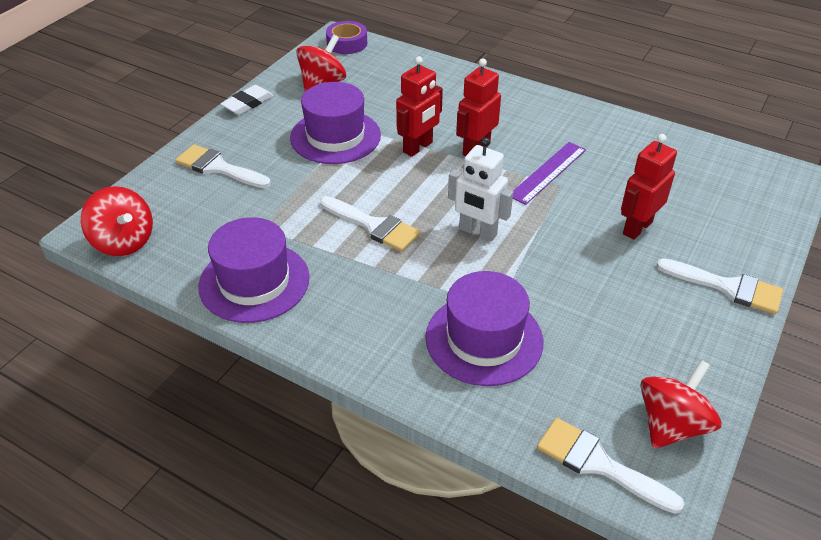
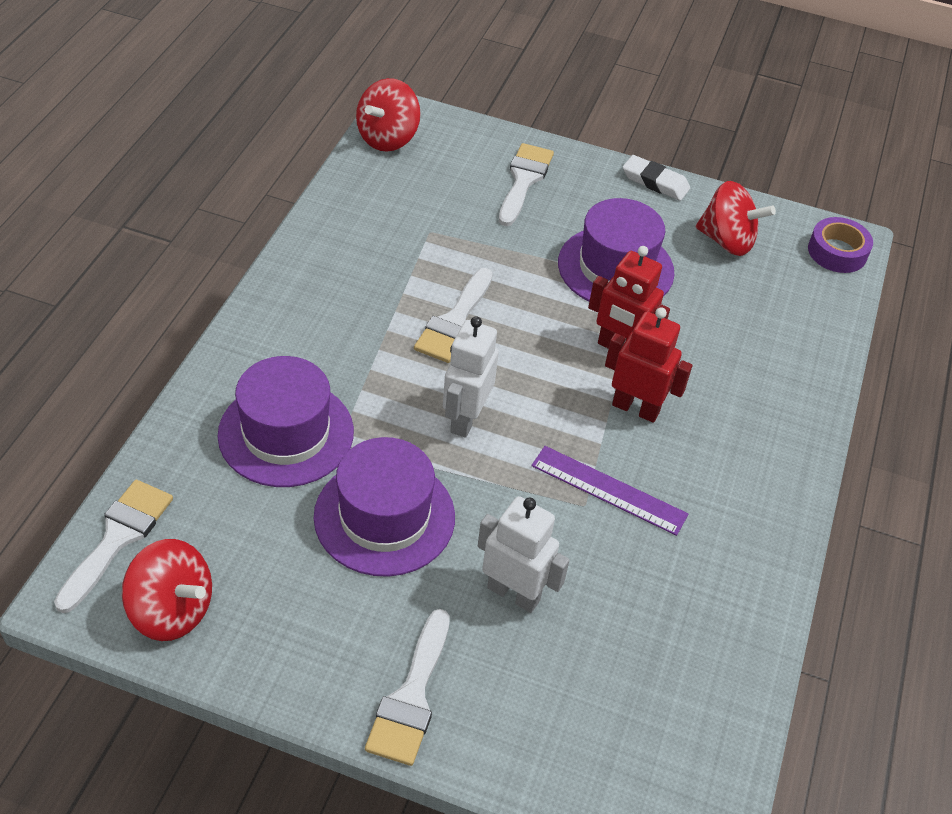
camera: 75 degrees right, 5 degrees up
(254, 282) = (346, 239): purple hat -> purple hat (384, 516)
(637, 228) = (514, 593): red robot -> white robot

